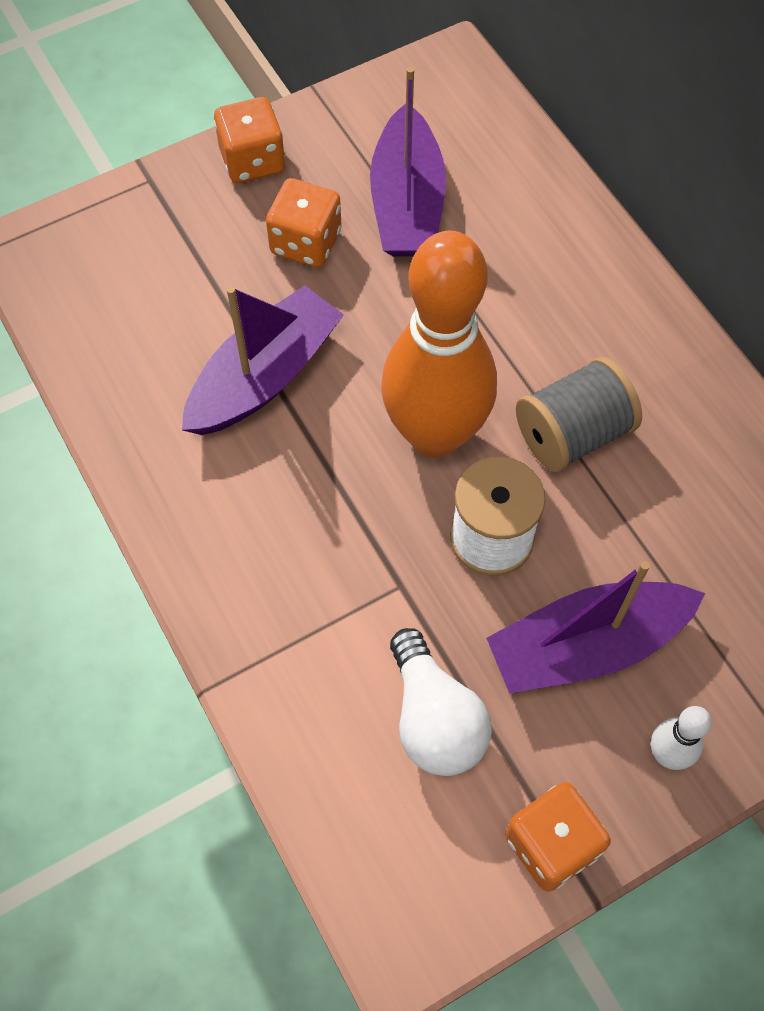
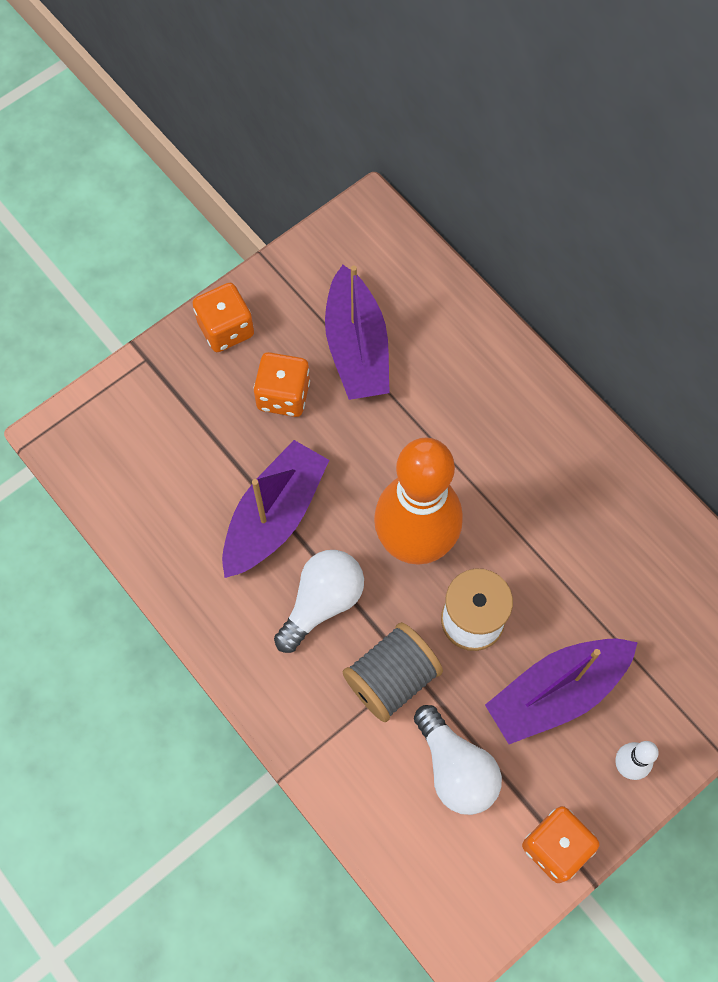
camera: 10 degrees left, 5 degrees up
(302, 486) = (322, 602): none -> white light bulb
(572, 434) = (518, 525): grey spool -> grey spool (391, 679)

